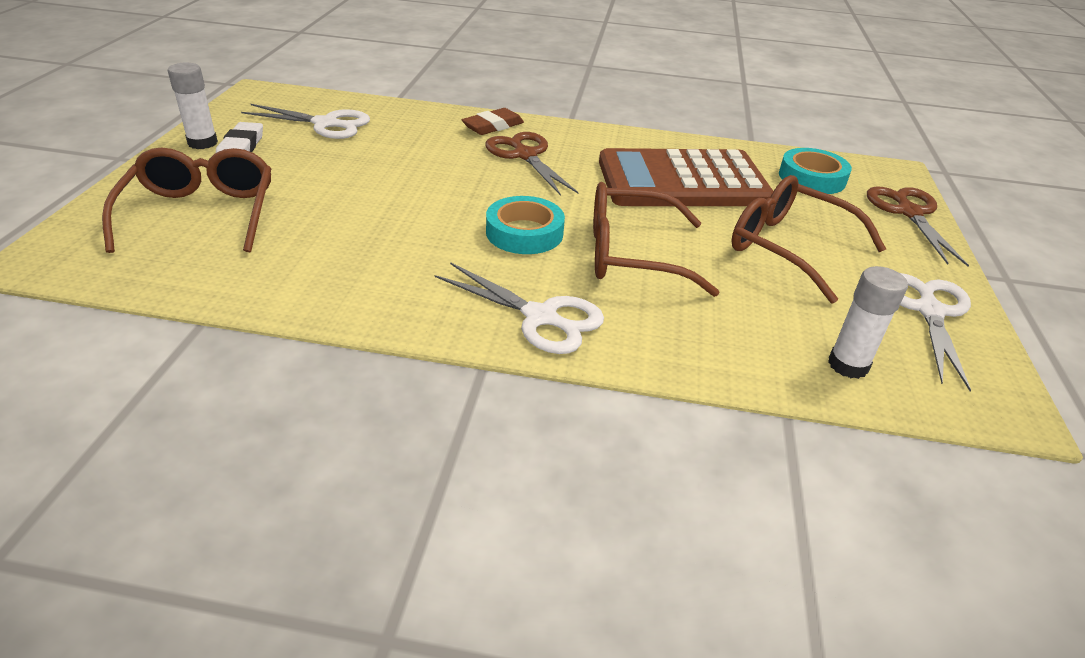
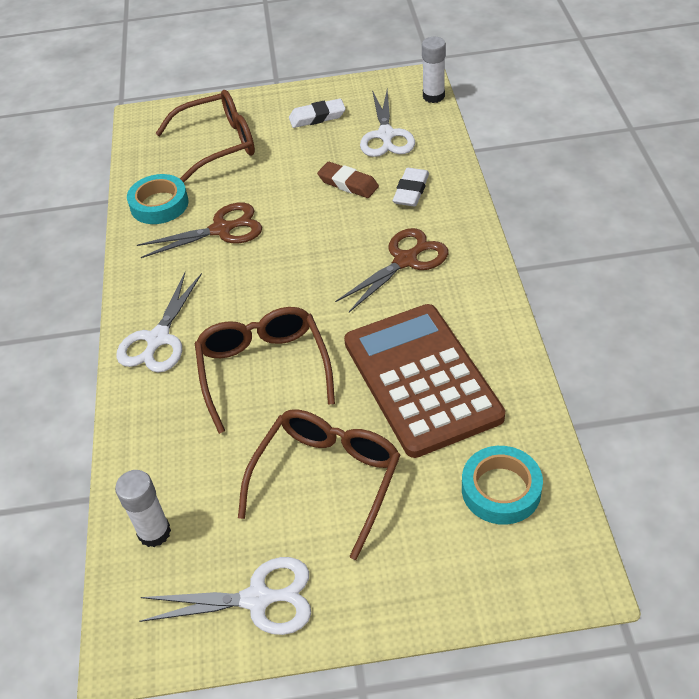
camera: 80 degrees right, 10 degrees up
(202, 143) = (314, 99): white glue stick -> white glue stick (433, 96)
(427, 132) = (411, 191): none -> white eraser
(493, 126) = (453, 223): brown eraser -> brown eraser (348, 184)
(524, 233) = (268, 299): turquoise tape -> turquoise tape (159, 204)
(908, 212) = (465, 590): brown scissors -> brown scissors (222, 229)

